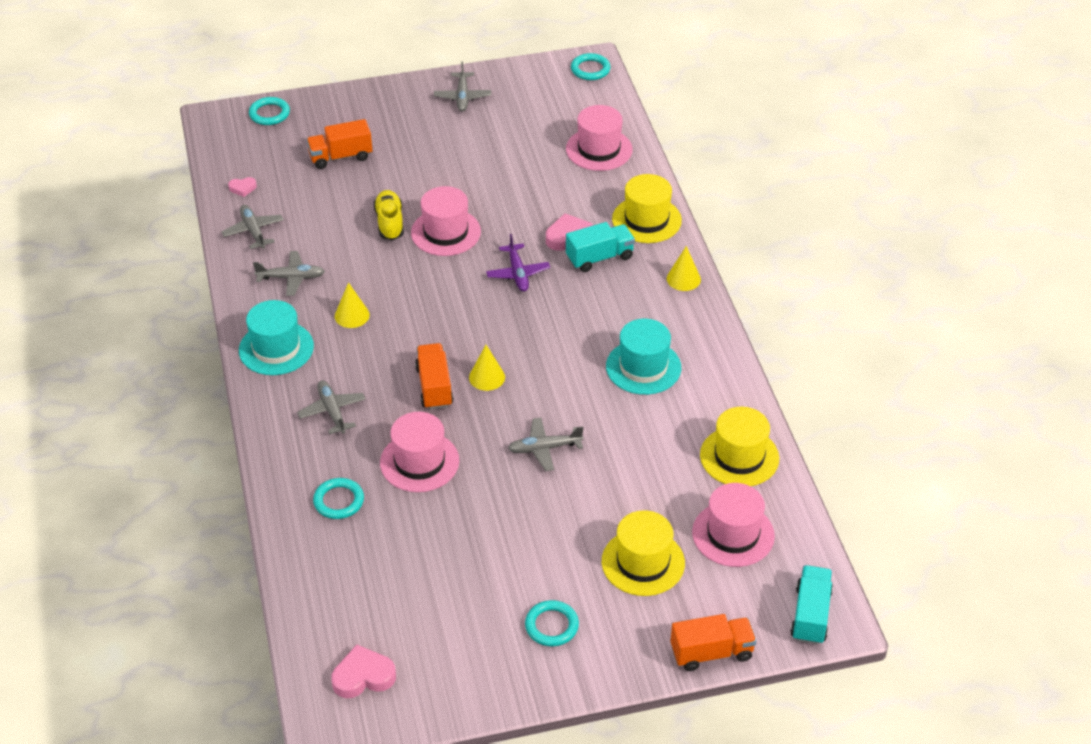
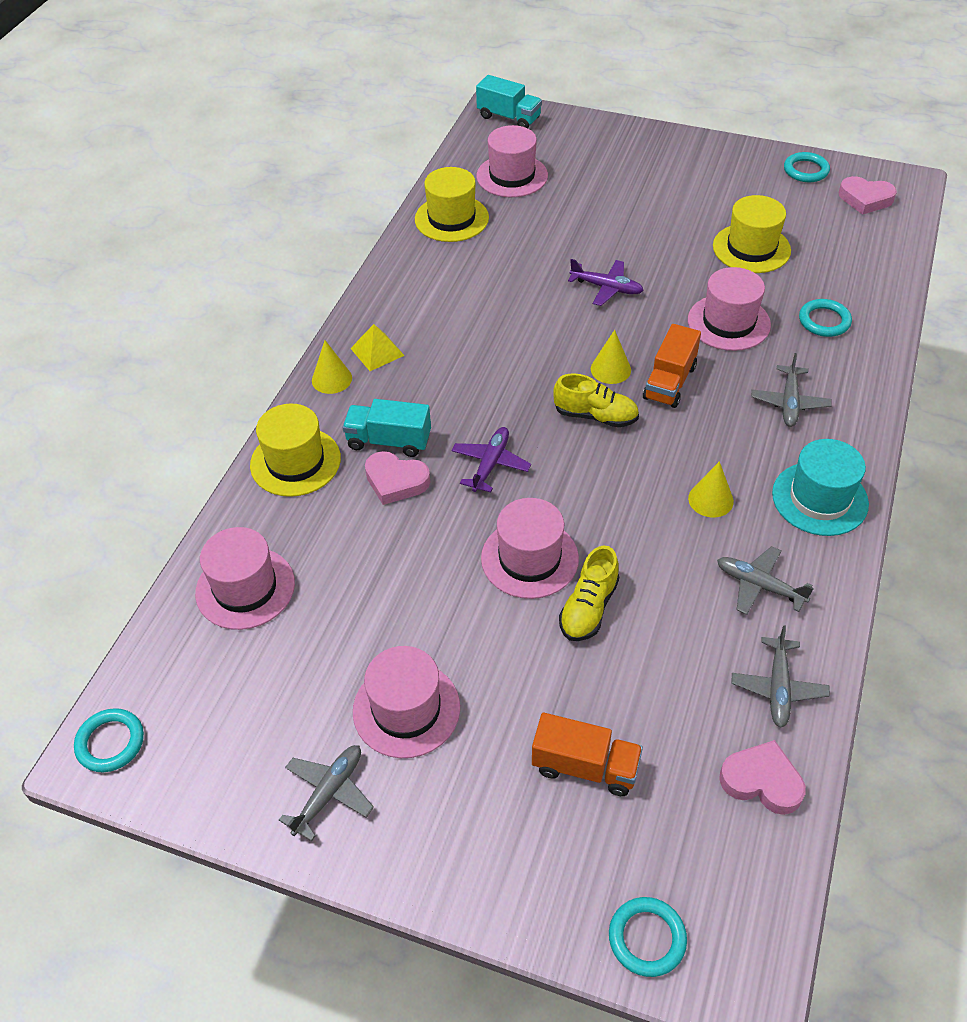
camera: 145 degrees left, 5 degrees up
(242, 188) = (762, 781): pink heart -> pink heart, size x1.80
(454, 140) = (406, 709): none -> pink hat
(471, 337) = (595, 416): none -> yellow shoe
(544, 448) = (606, 288): grey plane -> purple plane
(551, 626) = (698, 176): turquoise ring -> turquoise ring (806, 170)
(643, 367) = (457, 315): turquoise hat -> none
(643, 562) = (596, 185): yellow hat -> yellow hat (751, 248)
(673, 312) = (377, 352): none -> yellow pyramid
(711, 653) = (597, 124): orange truck -> none
(810, 615) = (509, 117): turquoise truck -> turquoise truck turned 105 degrees counterclockwise

